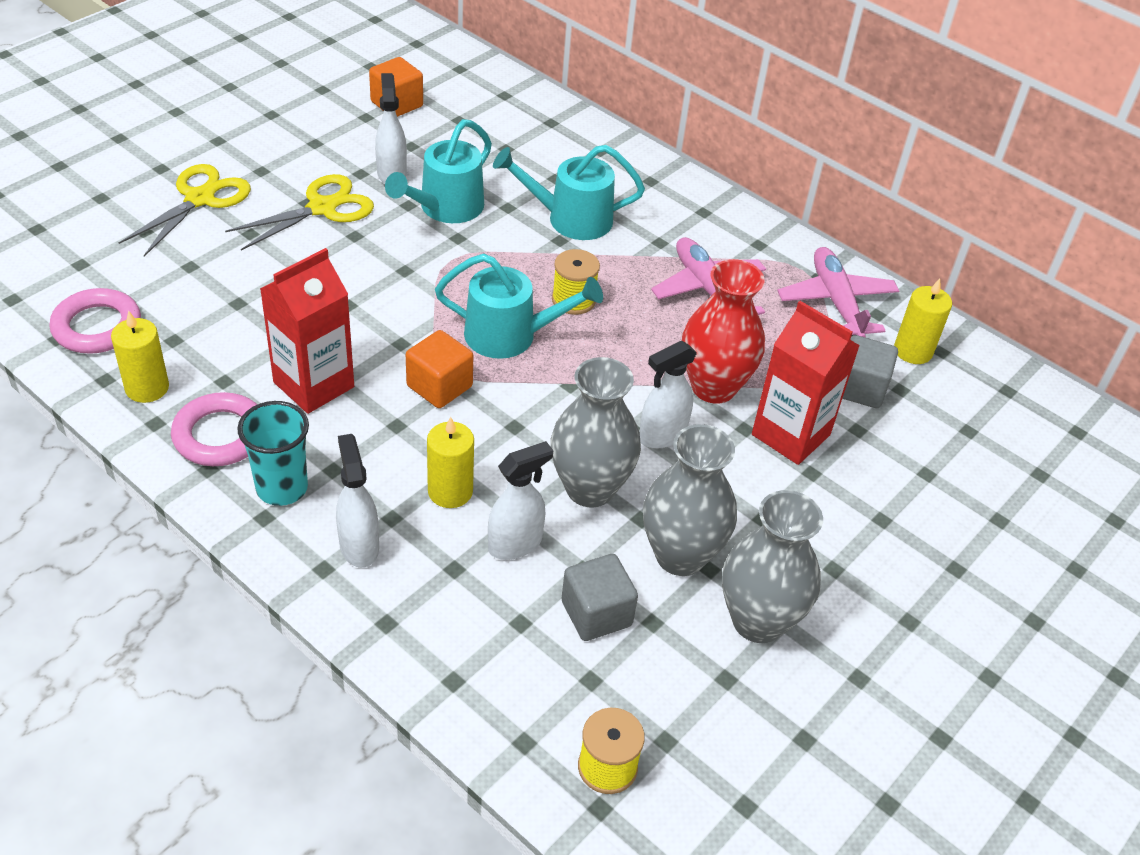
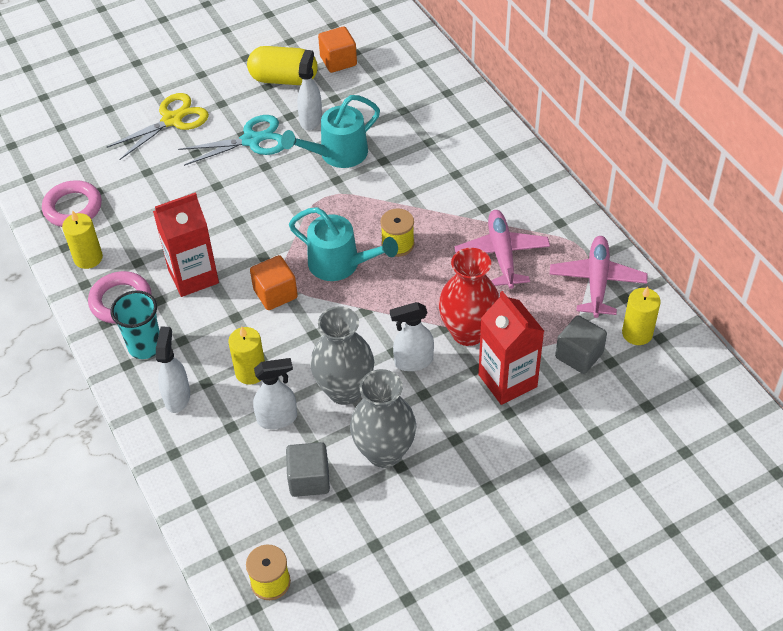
camera: 25 degrees right, 5 degrees up
(322, 208) = (251, 140): yellow scissors -> turquoise scissors
(334, 133) = (284, 79): none -> yellow capsule
(570, 219) = (424, 177): turquoise watering can -> none
(758, 621) = (415, 511): grey vase -> none

